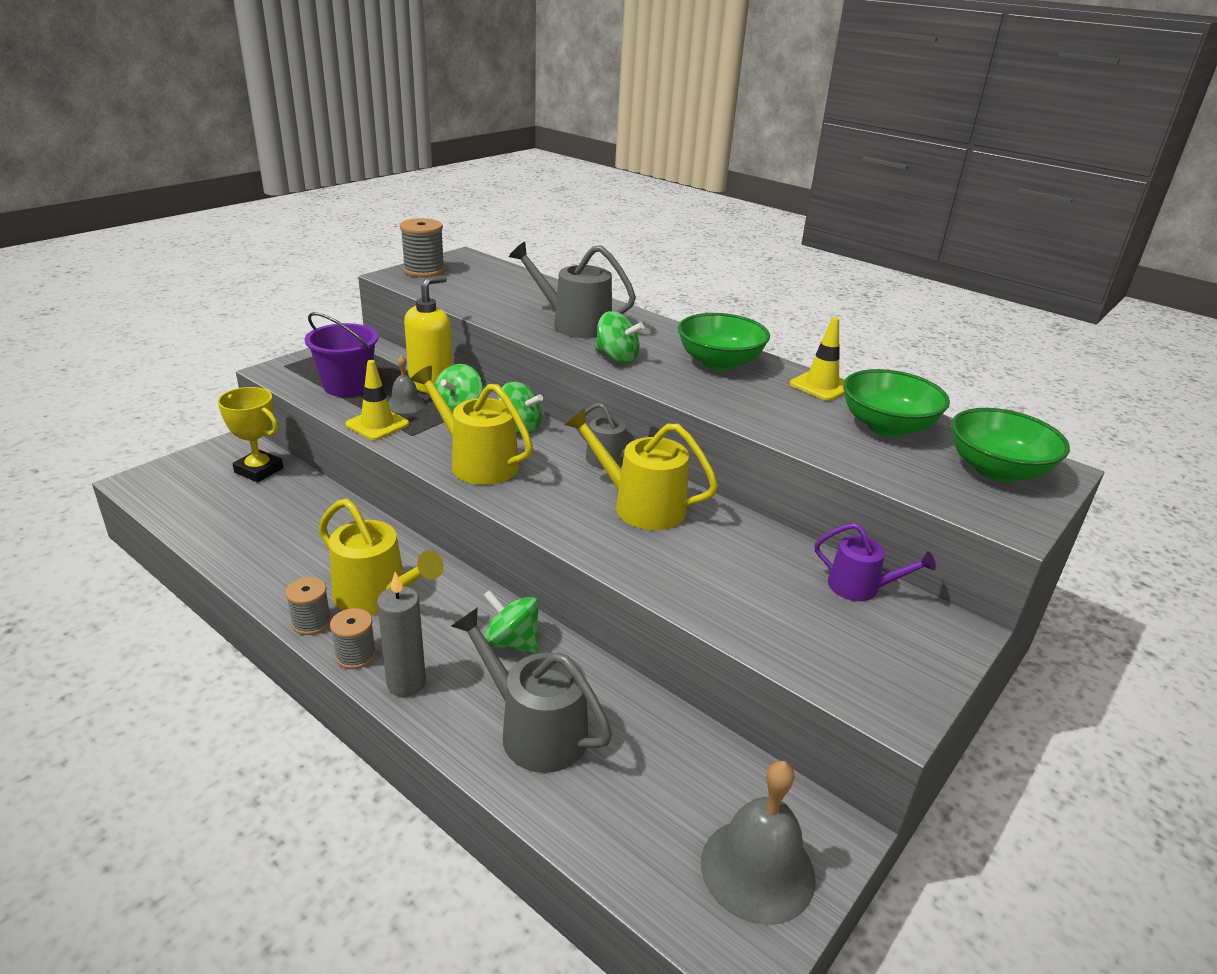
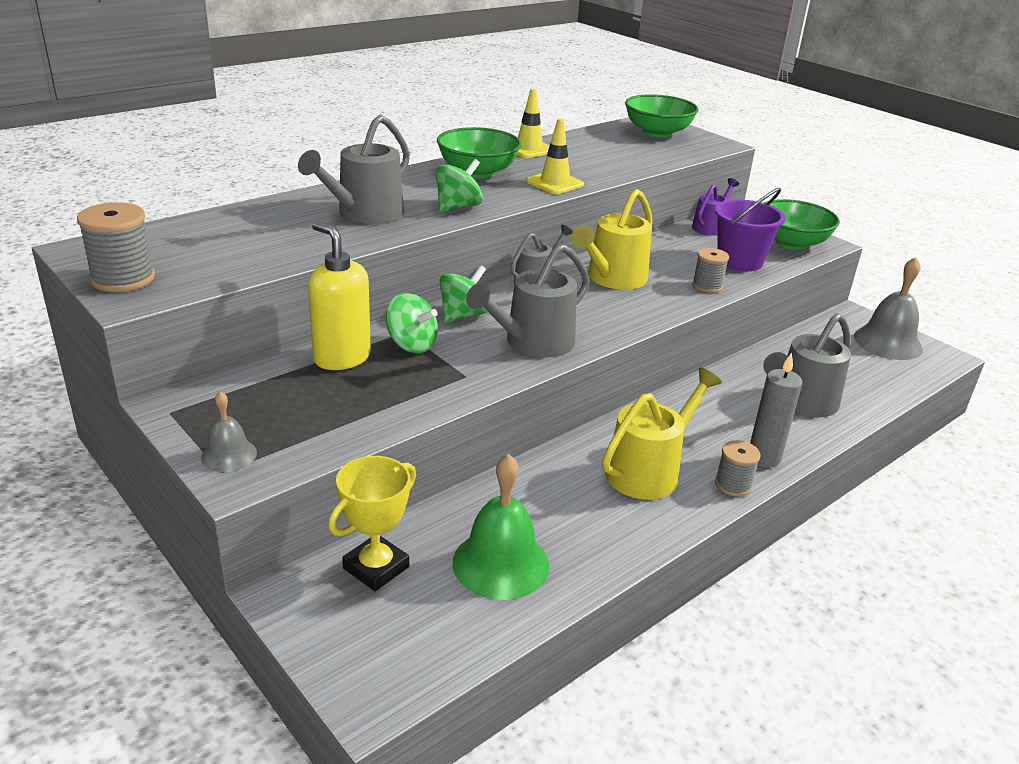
camera: 80 degrees left, 0 degrees up
(255, 520) = (500, 563): none -> green bell
(311, 622) = (690, 512): grey spool -> grey spool (707, 286)
(347, 386) = (319, 416): purple bucket -> purple bucket (739, 261)
(377, 424) = (435, 397): yellow traffic cone -> yellow traffic cone (555, 183)
(405, 404) = (388, 377): grey bell -> grey bell (229, 455)
(477, 463) = (533, 343): yellow watering can -> grey watering can
(512, 642) = (707, 403): green spinning top -> none
(887, 426) = (598, 145): green bowl -> green bowl (791, 243)

